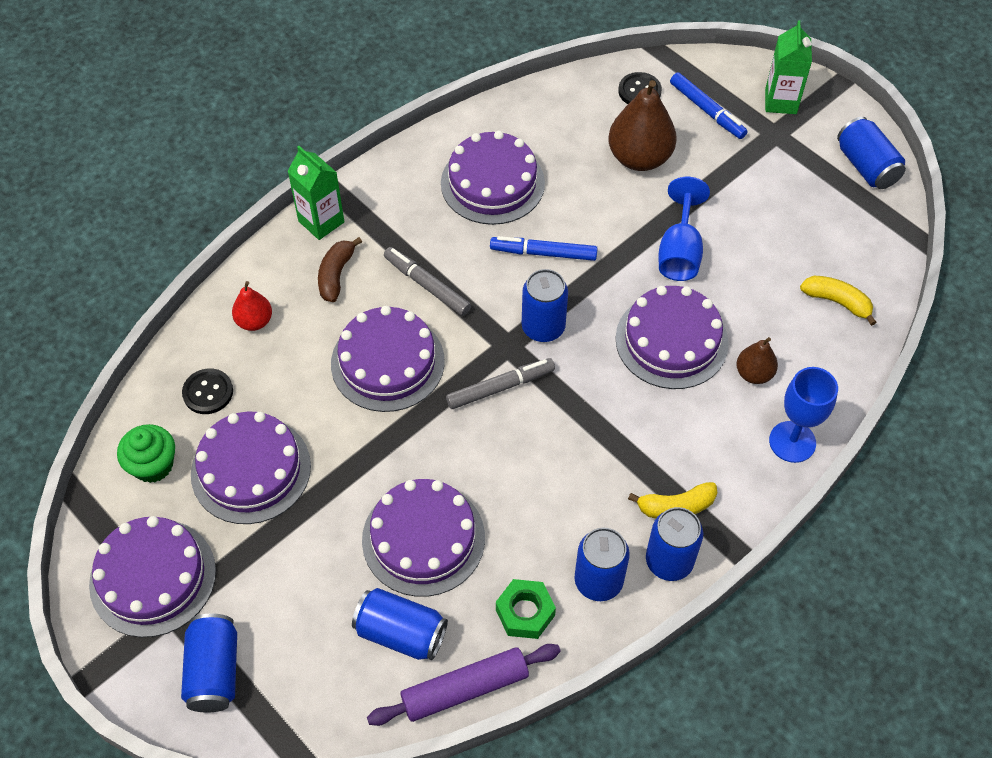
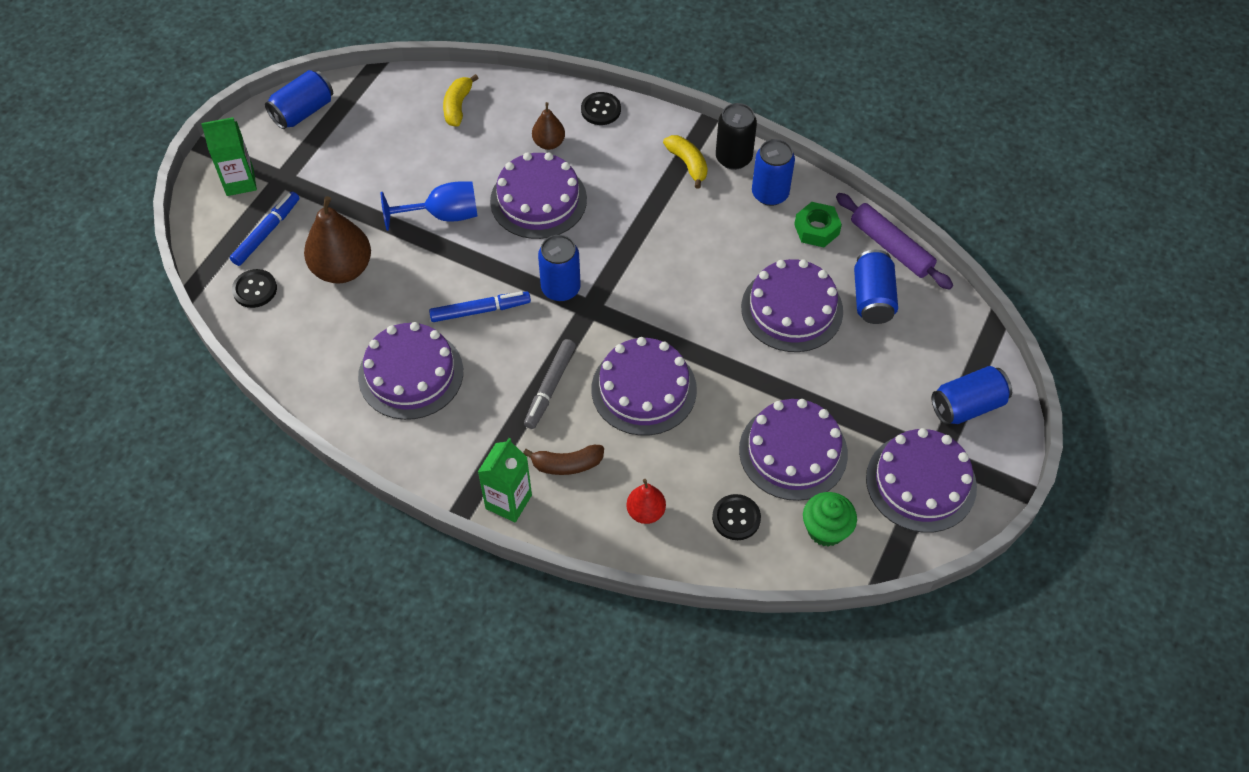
camera: 110 degrees left, 0 degrees up
(500, 387) = (633, 300): grey marker -> none
(543, 253) = (480, 310): blue marker -> blue marker turned 90 degrees counterclockwise
(669, 561) = (733, 158): blue can -> black can
(792, 442) = (601, 110): blue goblet -> black button

